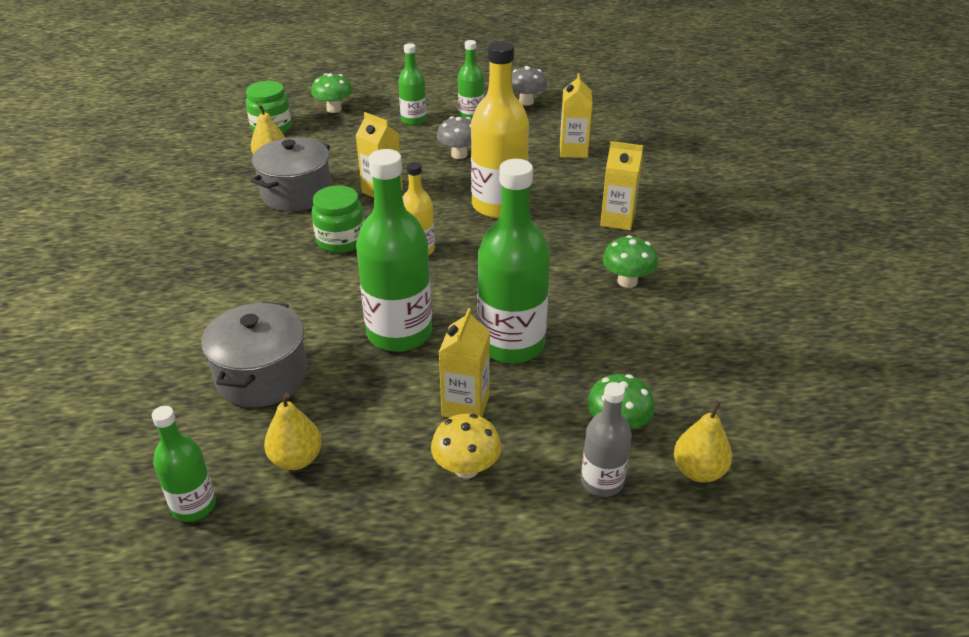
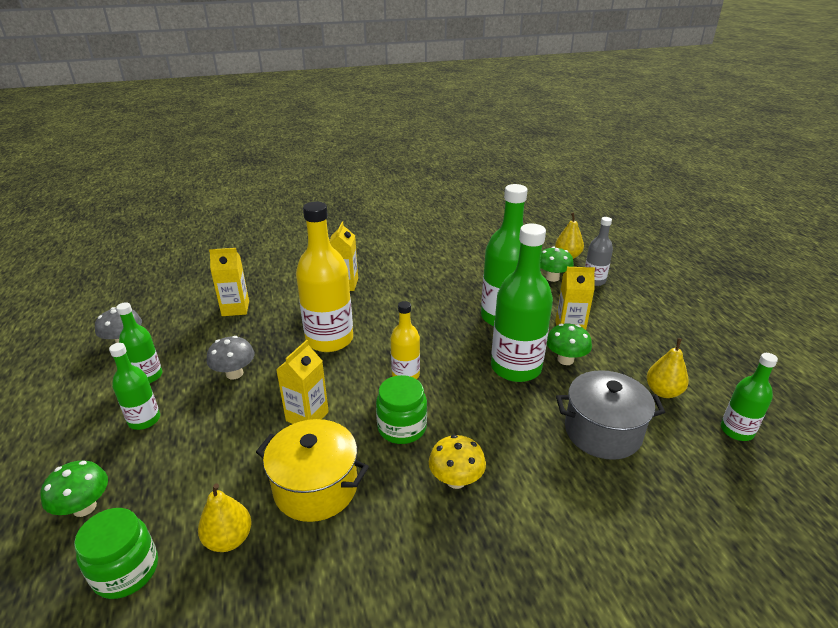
camera: 100 degrees left, 5 degrees down
(296, 194) = (316, 487): grey pot -> yellow pot
(466, 468) = (617, 322): yellow mushroom -> yellow mushroom (456, 480)
(627, 281) = (419, 278): green mushroom -> green mushroom (565, 360)

